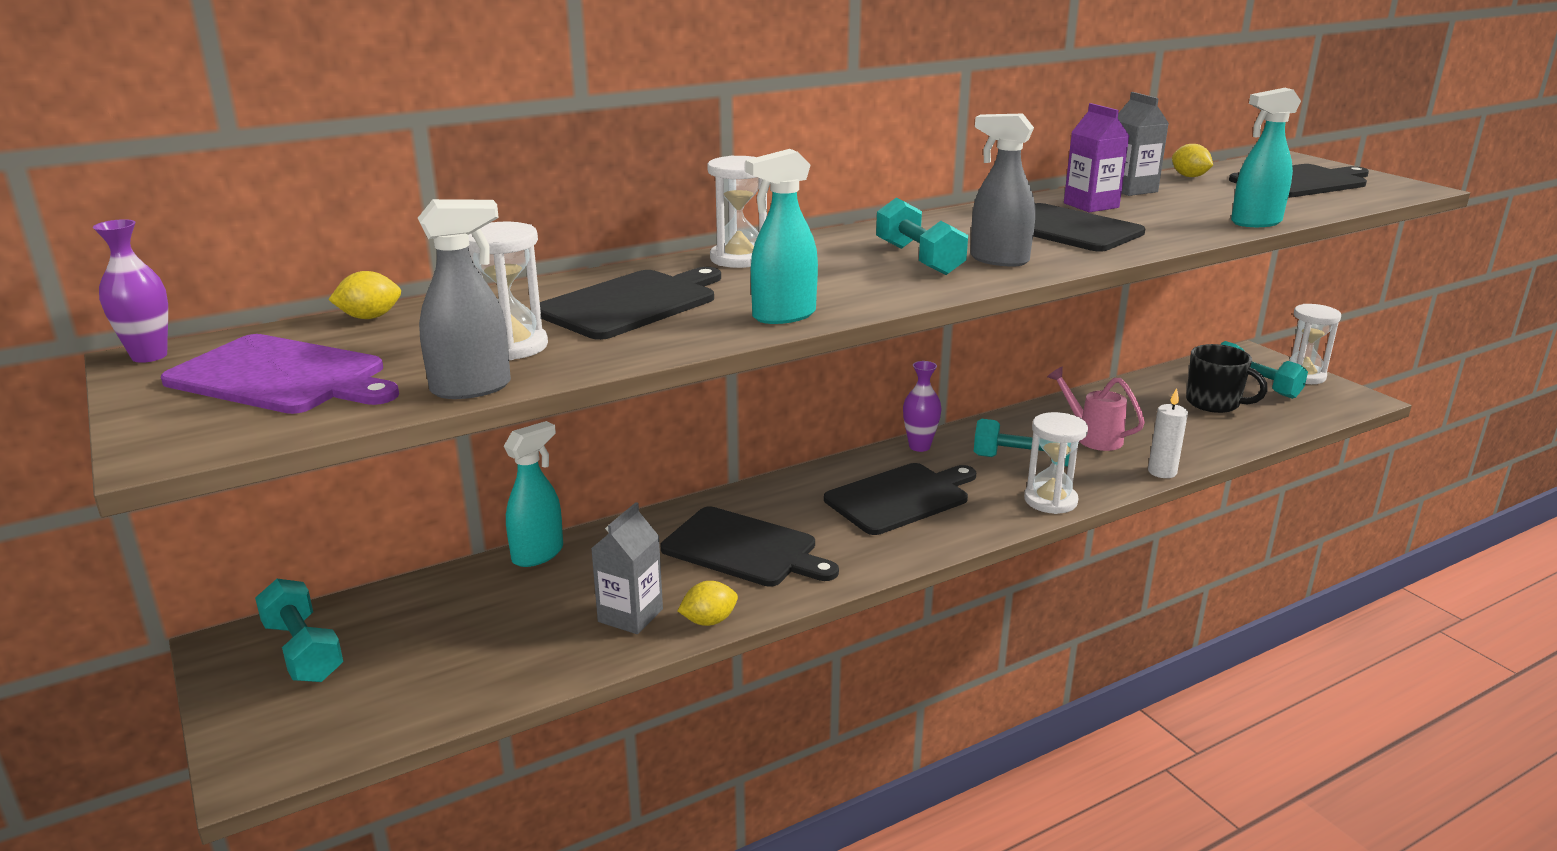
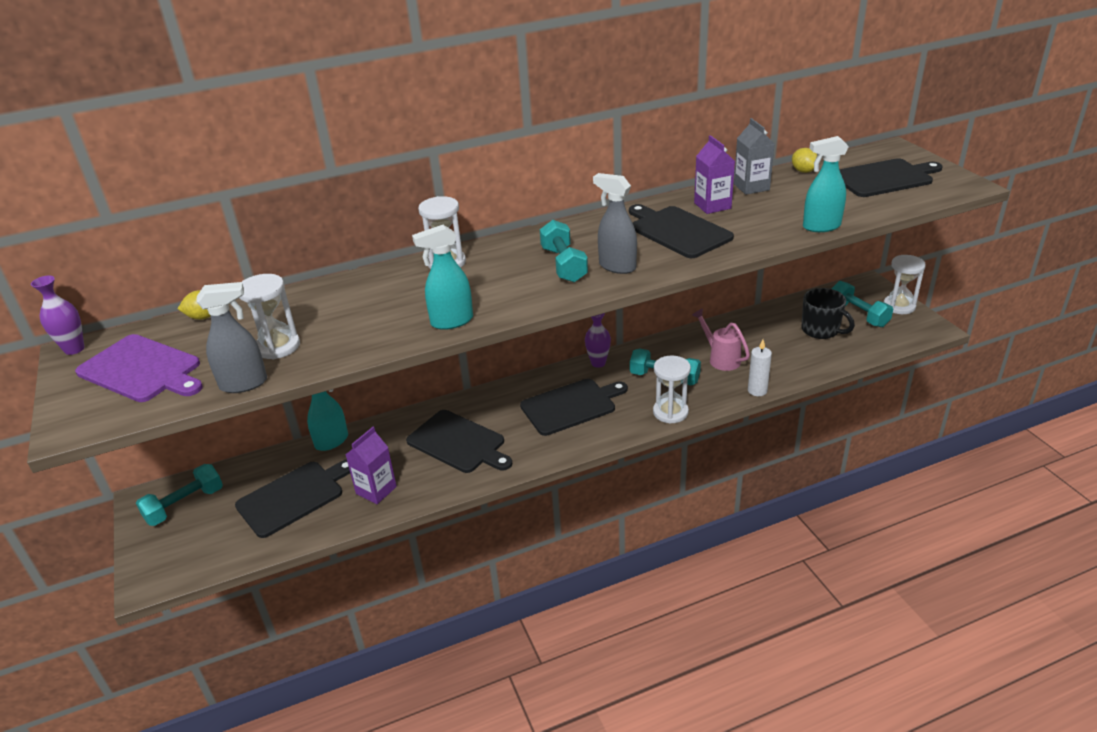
camera: 10 degrees right, 10 degrees up
(303, 651) = (185, 505): turquoise dumbbell -> turquoise dumbbell turned 75 degrees clockwise
(630, 615) = (376, 490): grey carton -> purple carton
(631, 303) = (362, 307): black cutting board -> black cutting board (293, 497)
(709, 621) = (422, 497): yellow lemon -> none

